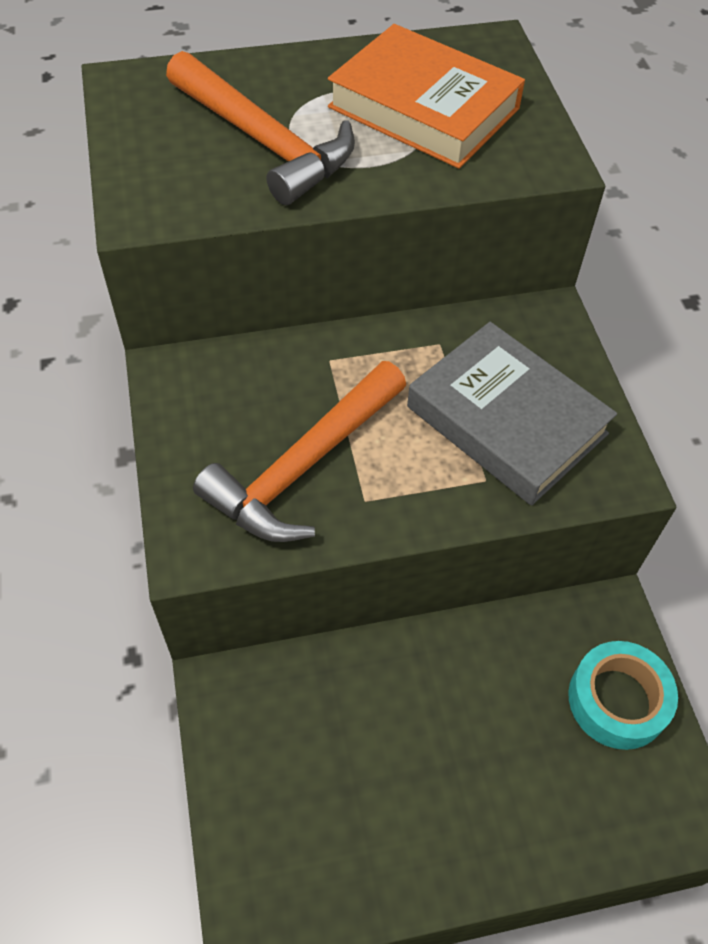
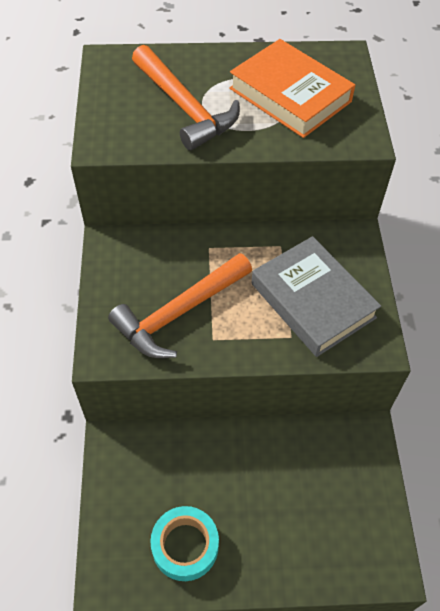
camera: 10 degrees right, 0 degrees up
(617, 700) = (359, 489): turquoise tape -> turquoise tape (185, 546)

